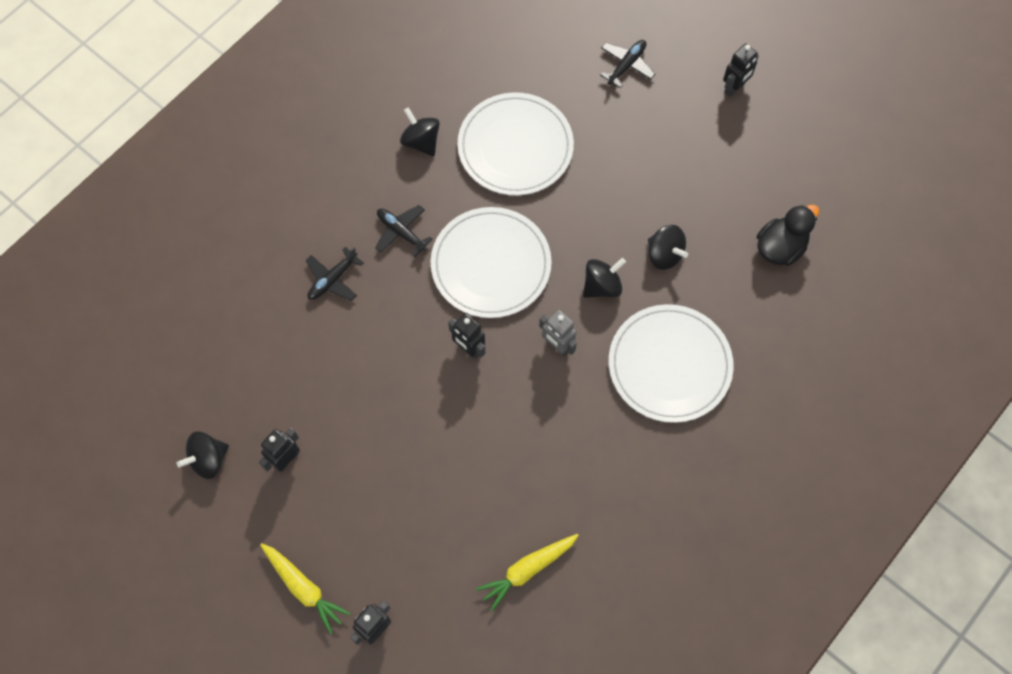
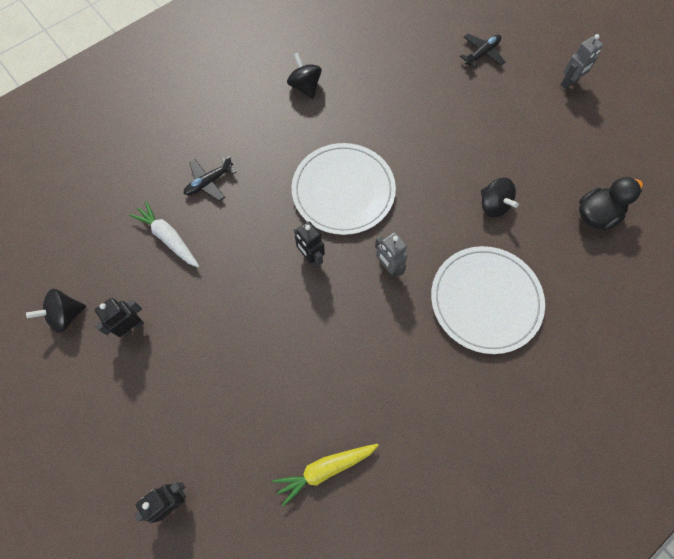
camera: 10 degrees right, 0 degrees up
(301, 353) = (168, 238): none -> white carrot
(304, 588) = (117, 448): yellow carrot -> none
(401, 232) = (274, 153): black plane -> none
(515, 146) = (381, 101): white plate -> none
(602, 286) = (435, 223): black spinning top -> none
(734, 88) = (569, 83): black robot -> grey robot

